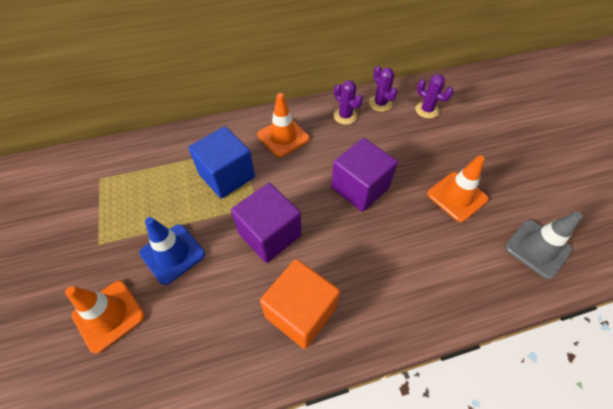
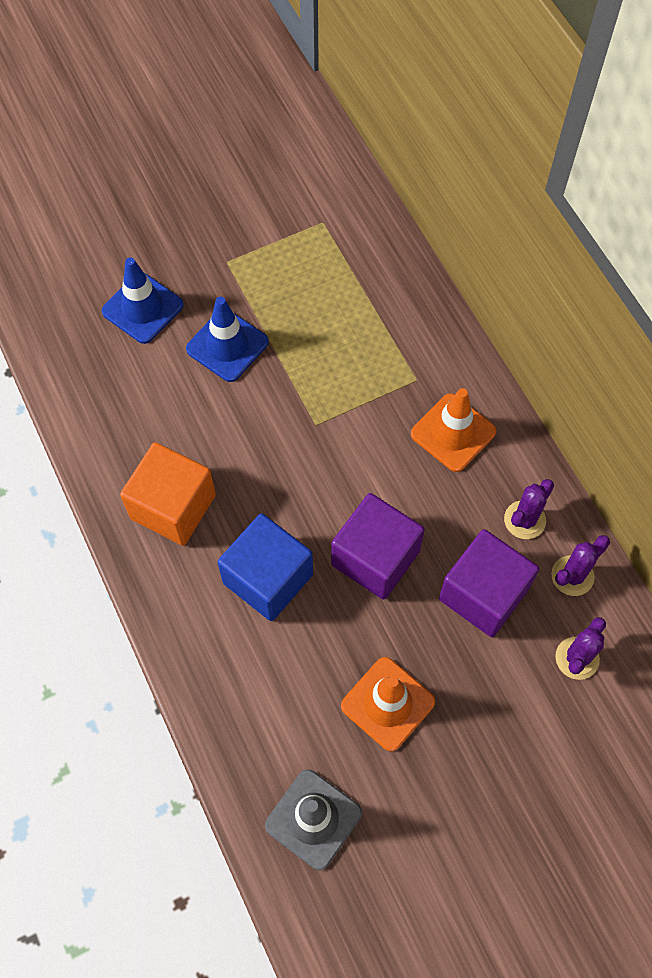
camera: 80 degrees right, 10 degrees up
(109, 315) = (142, 308): orange traffic cone -> blue traffic cone
(227, 176) = (360, 373): blue cube -> blue cube (268, 578)
(269, 234) = (274, 450): purple cube -> purple cube (483, 594)

